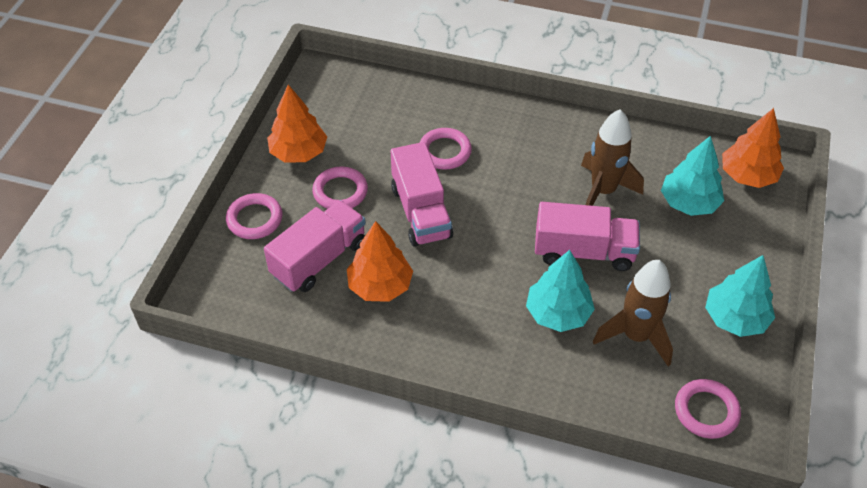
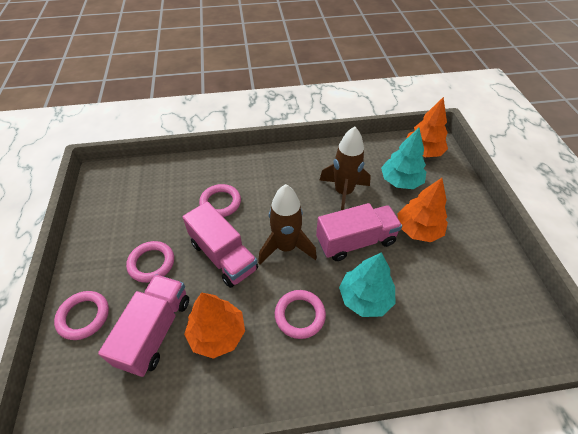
camera: 25 degrees left, 0 degrees up
(299, 152) = (105, 243): orange tree -> orange tree (418, 229)
(636, 336) = (428, 292): brown rocket -> brown rocket (286, 247)
(706, 411) = (511, 333): pink ring -> pink ring (300, 315)
(735, 318) = (480, 250): turquoise tree -> none

